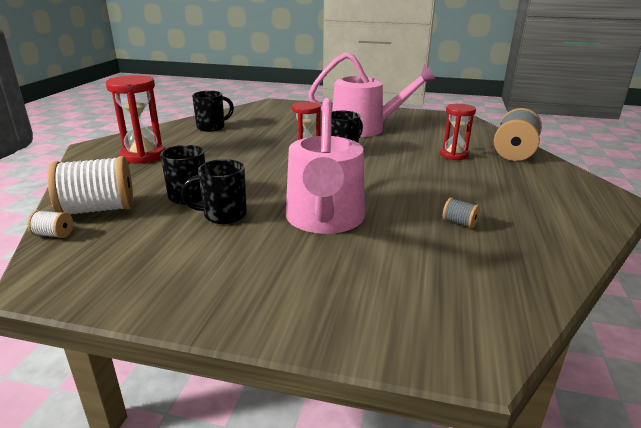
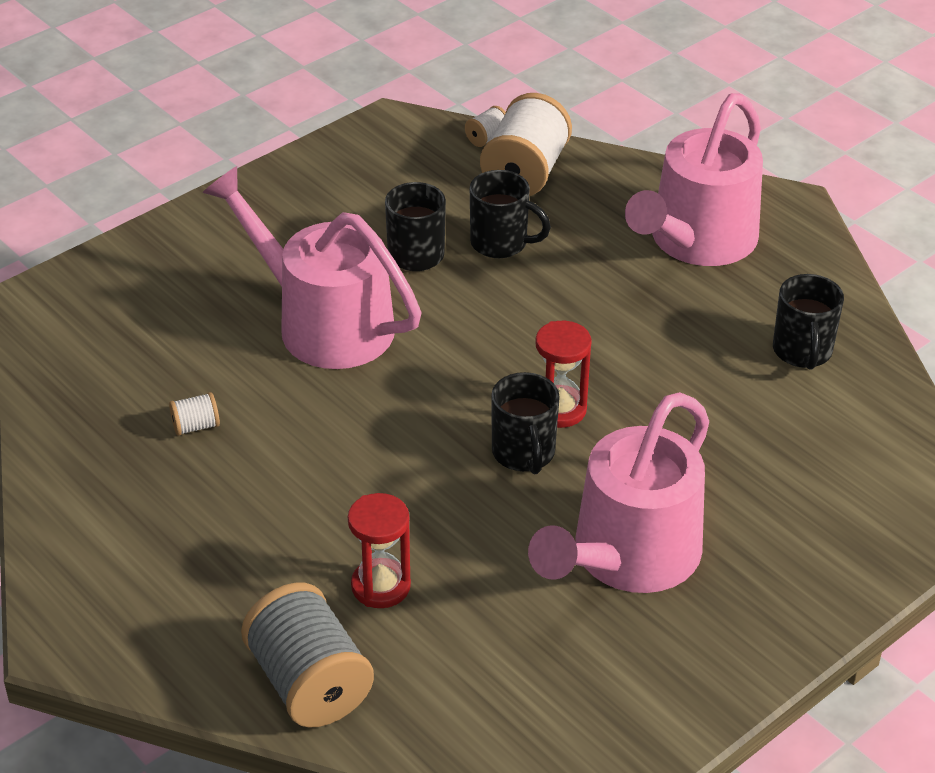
camera: 125 degrees right, 15 degrees up
(143, 156) = (697, 241): red hourglass -> pink watering can
(459, 223) = (195, 426): grey spool -> white spool

